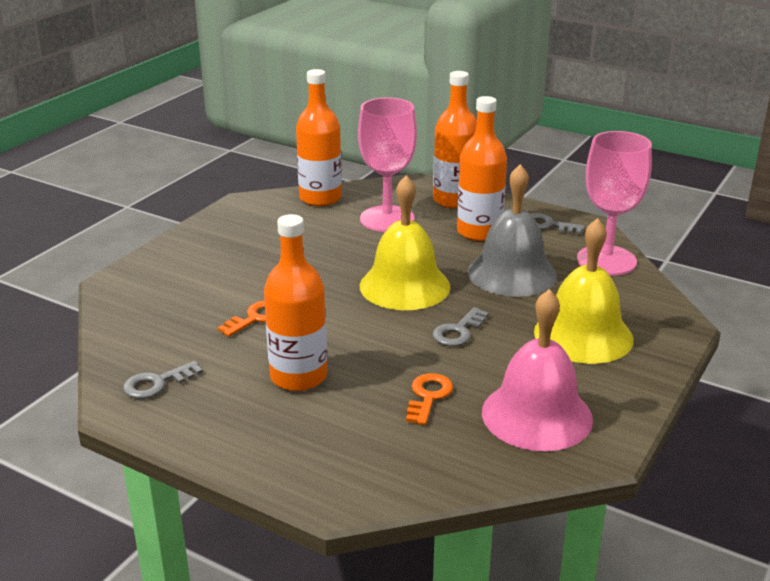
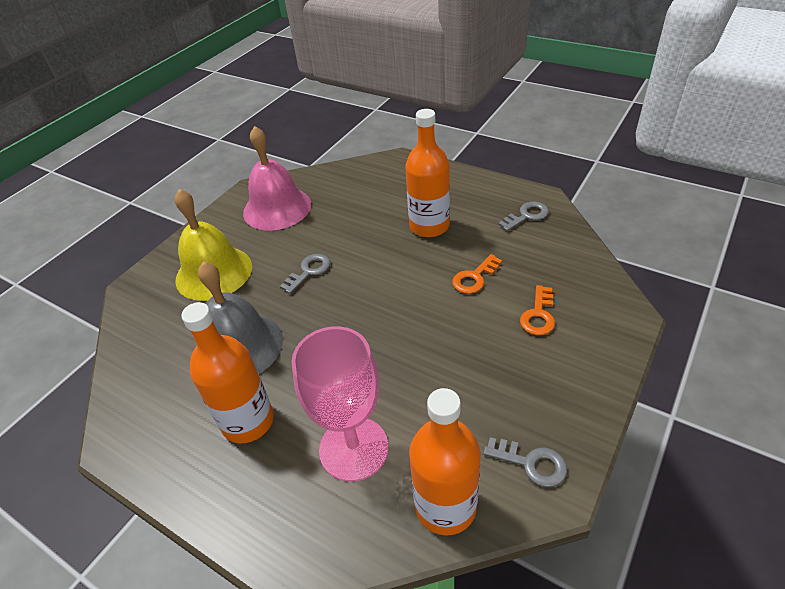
camera: 175 degrees left, 15 degrees up
(404, 286) = (345, 323): yellow bell -> none
(428, 396) = (341, 216): orange key -> orange key (538, 315)
(454, 200) = (257, 504): orange bottle -> none
(547, 225) = (162, 439): grey key -> grey key (531, 463)
(606, 260) = (137, 370): pink goblet -> none

